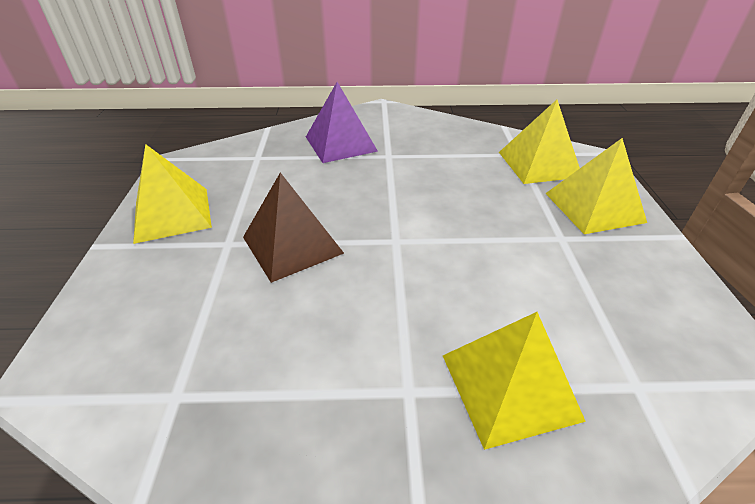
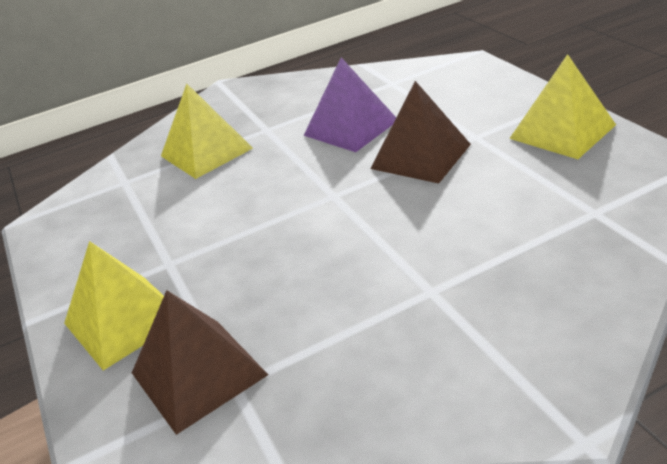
camera: 160 degrees right, 5 degrees down
(341, 143) = (521, 281): purple pyramid -> purple pyramid (350, 127)
(538, 164) = (199, 373): yellow pyramid -> brown pyramid

